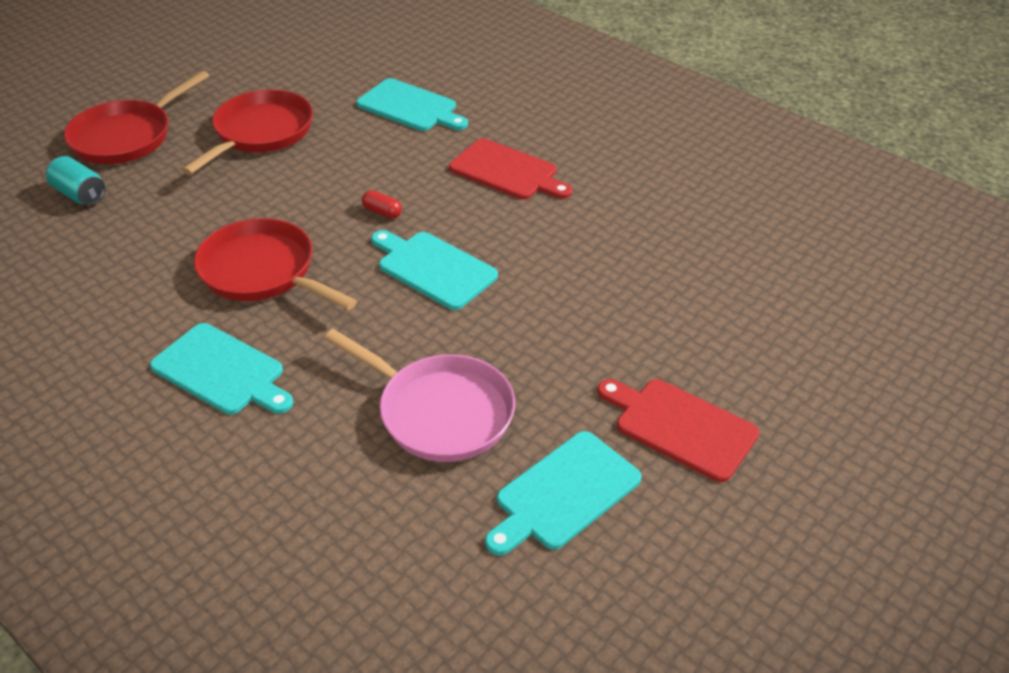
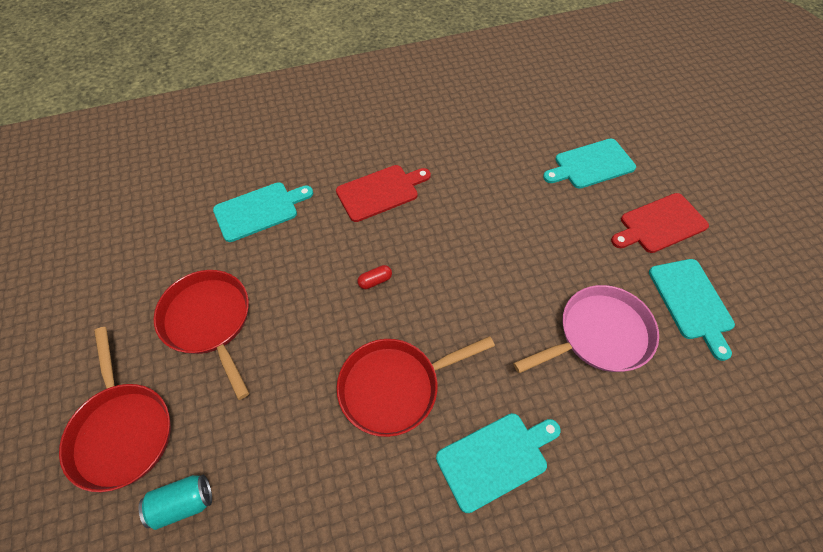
camera: 60 degrees left, 15 degrees up
(433, 268) = (457, 278): turquoise cutting board -> turquoise cutting board (591, 165)

